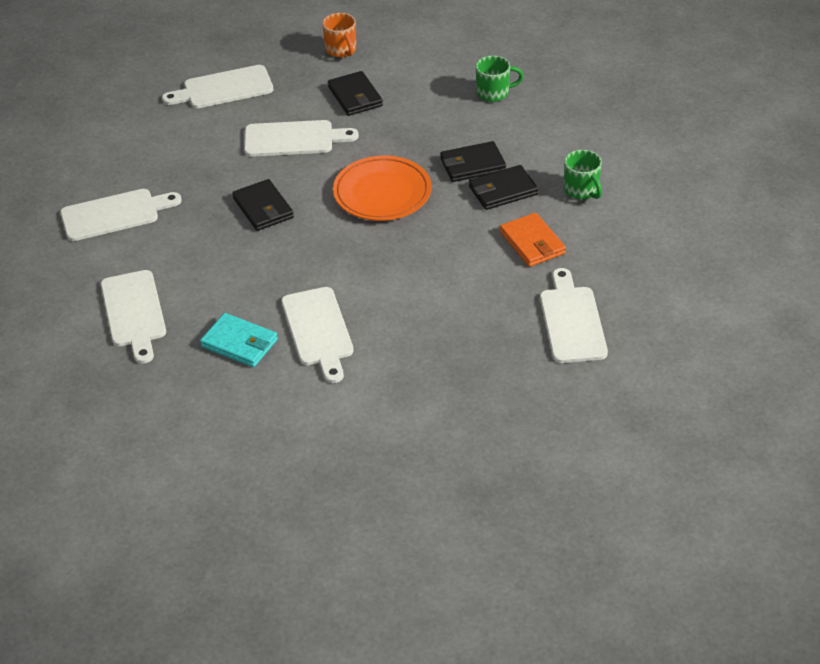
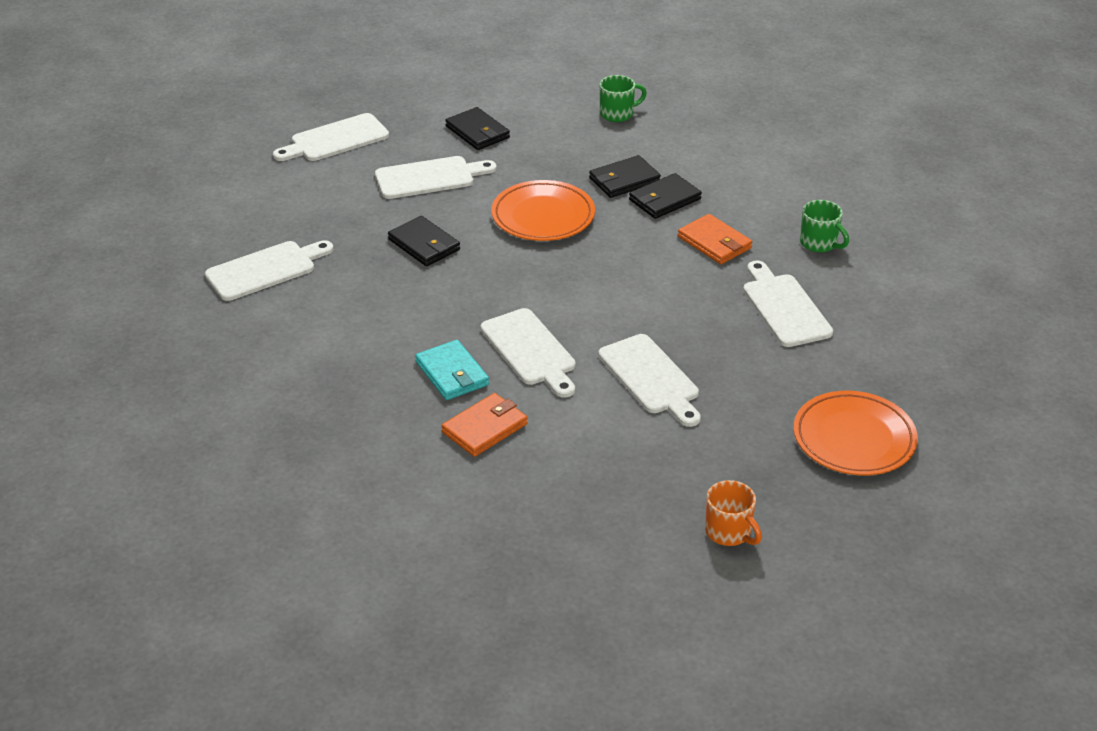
camera: 15 degrees left, 5 degrees down
(134, 312) = (325, 360): white cutting board -> white cutting board (651, 378)
(239, 343) = (452, 374): turquoise wallet -> turquoise wallet turned 45 degrees clockwise
(248, 402) = (485, 428): none -> orange wallet
(341, 50) = (445, 92): orange mug -> orange mug (729, 532)
(582, 190) = (743, 190): green mug -> green mug (819, 243)
(582, 468) = (854, 439): none -> orange plate

